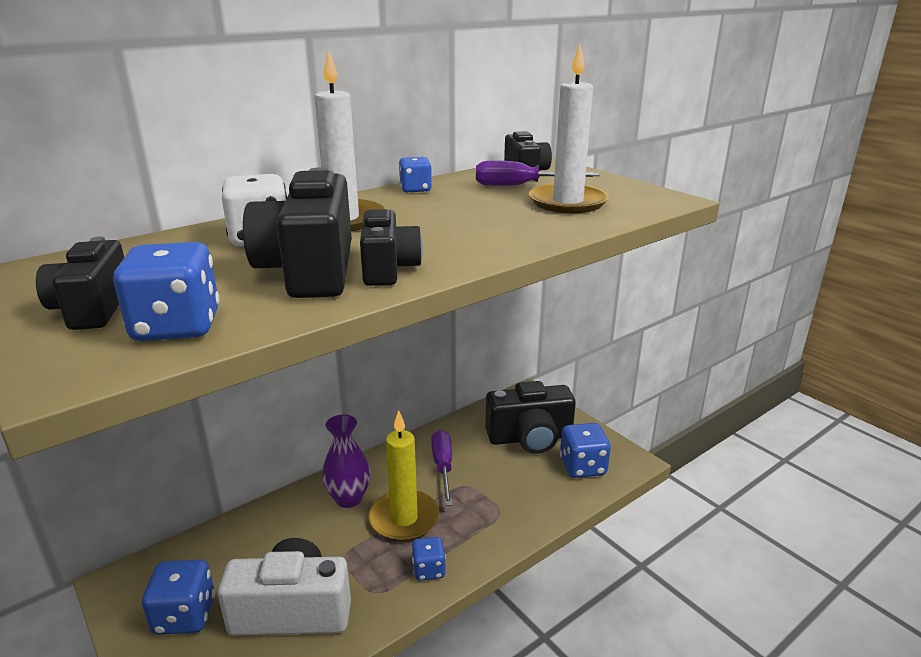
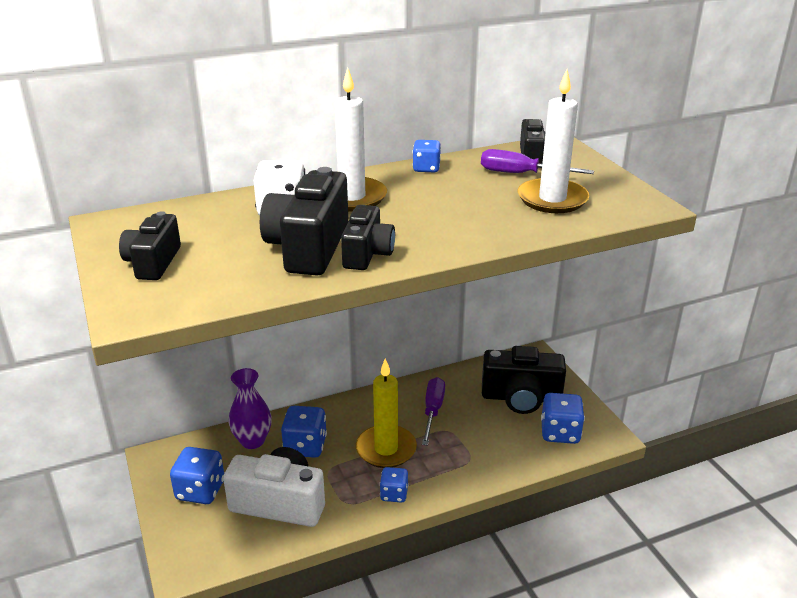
camera: 15 degrees right, 5 degrees up
(177, 327) = (205, 286): blue dice -> blue dice (305, 446)
(348, 498) = (344, 424): purple vase -> purple vase (252, 441)

